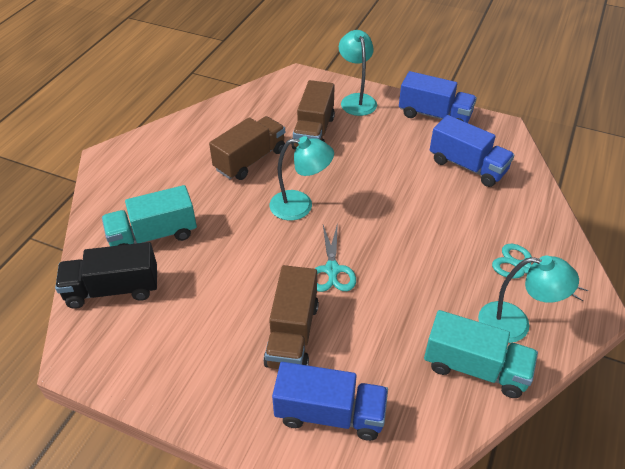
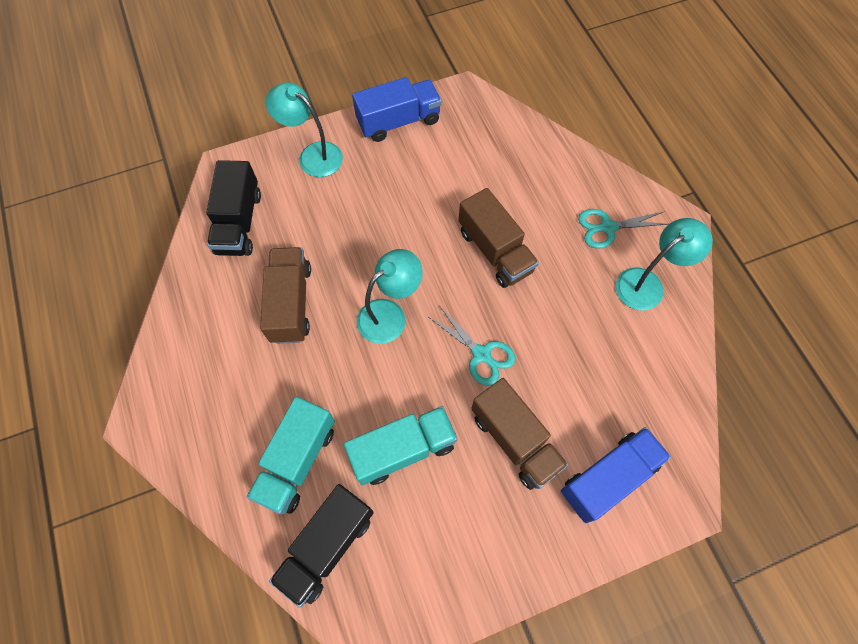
camera: 45 degrees left, 20 degrees up
(272, 105) = (239, 223): none -> black truck
(313, 132) = (314, 224): brown truck -> brown truck (495, 251)
(467, 166) = (478, 158): blue truck -> none
(475, 368) = (657, 345): turquoise truck -> turquoise truck (403, 449)

